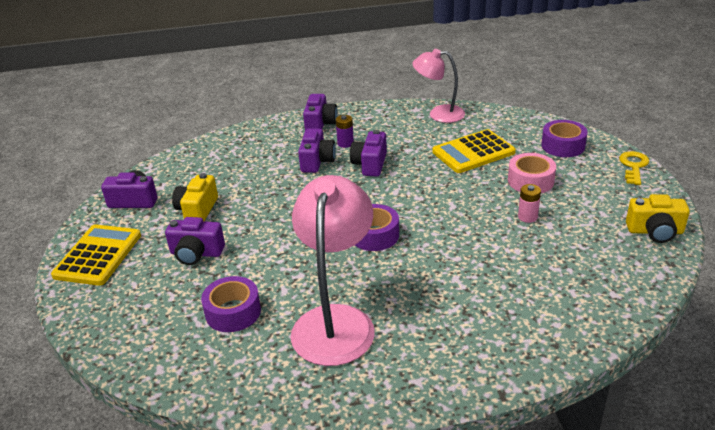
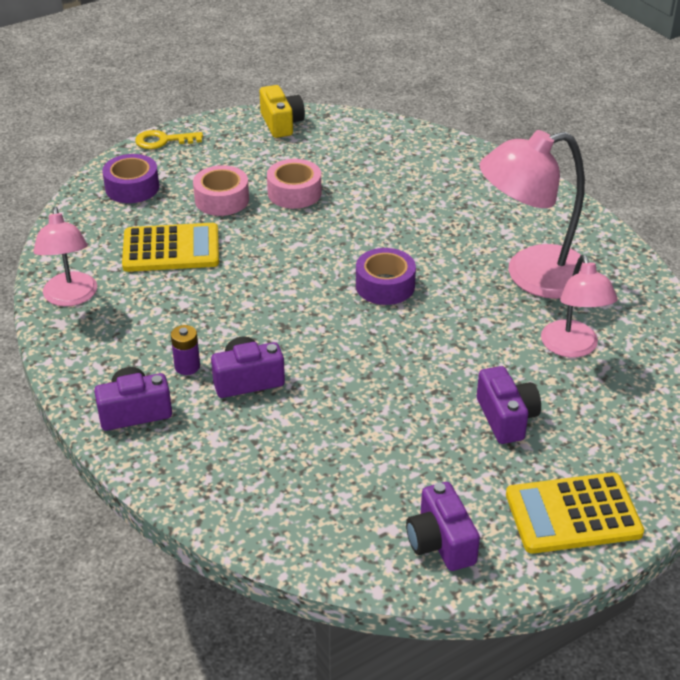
camera: 115 degrees left, 5 degrees up
(197, 210) = (423, 457): yellow camera -> none
(233, 312) = (572, 348): purple tape -> pink lamp
(370, 164) = (235, 328): purple camera -> none
(473, 152) = (171, 249): yellow calculator -> yellow calculator turned 45 degrees counterclockwise
(527, 217) = (294, 193): pink battery -> pink tape

